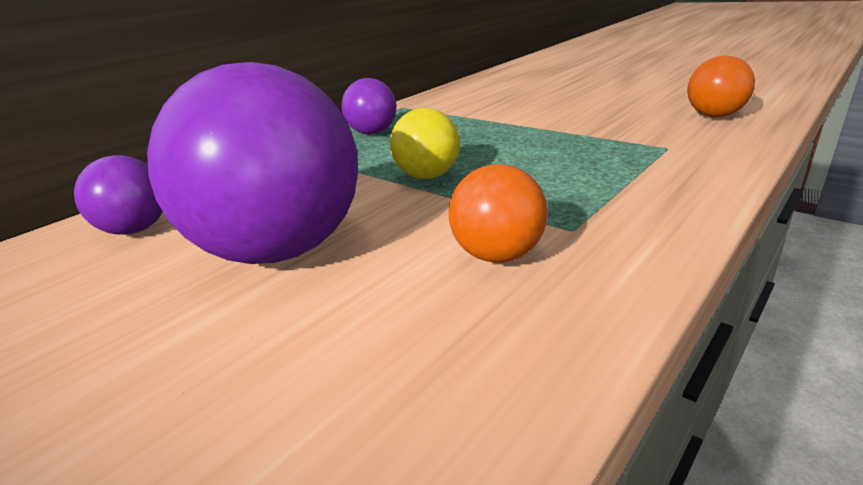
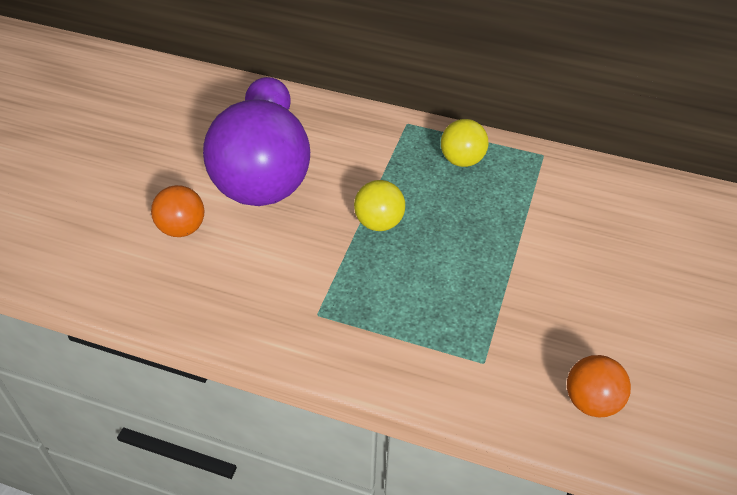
camera: 65 degrees right, 20 degrees up
(372, 133) = (462, 160): purple ball -> yellow ball
(498, 255) = (277, 284): orange ball -> orange ball (182, 228)

